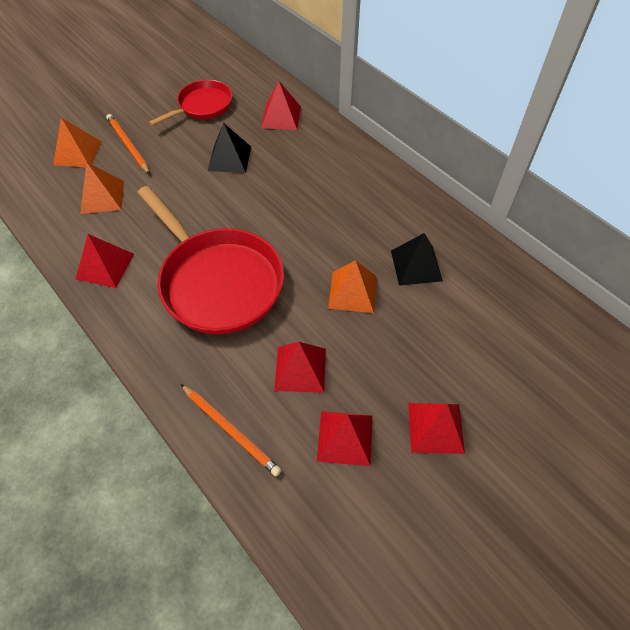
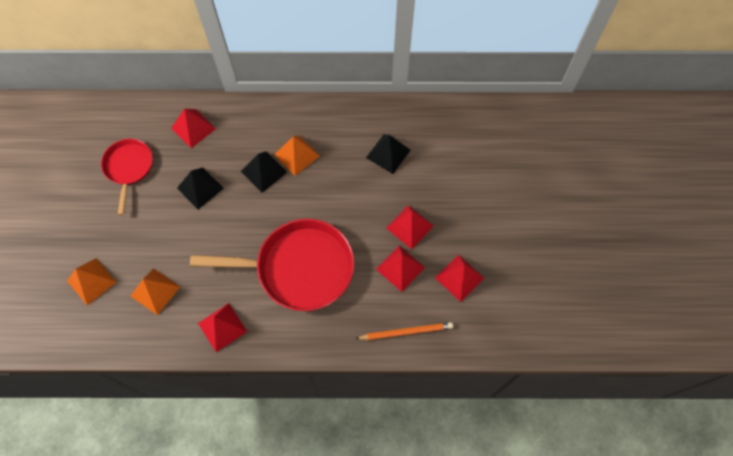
camera: 50 degrees left, 10 degrees up
(128, 145) = (119, 243): orange pencil -> none
(291, 187) = (263, 171): none -> black pyramid
(352, 292) = (375, 201): orange pyramid -> orange pyramid (297, 155)
(435, 427) = (490, 230): red pyramid -> red pyramid (410, 227)

